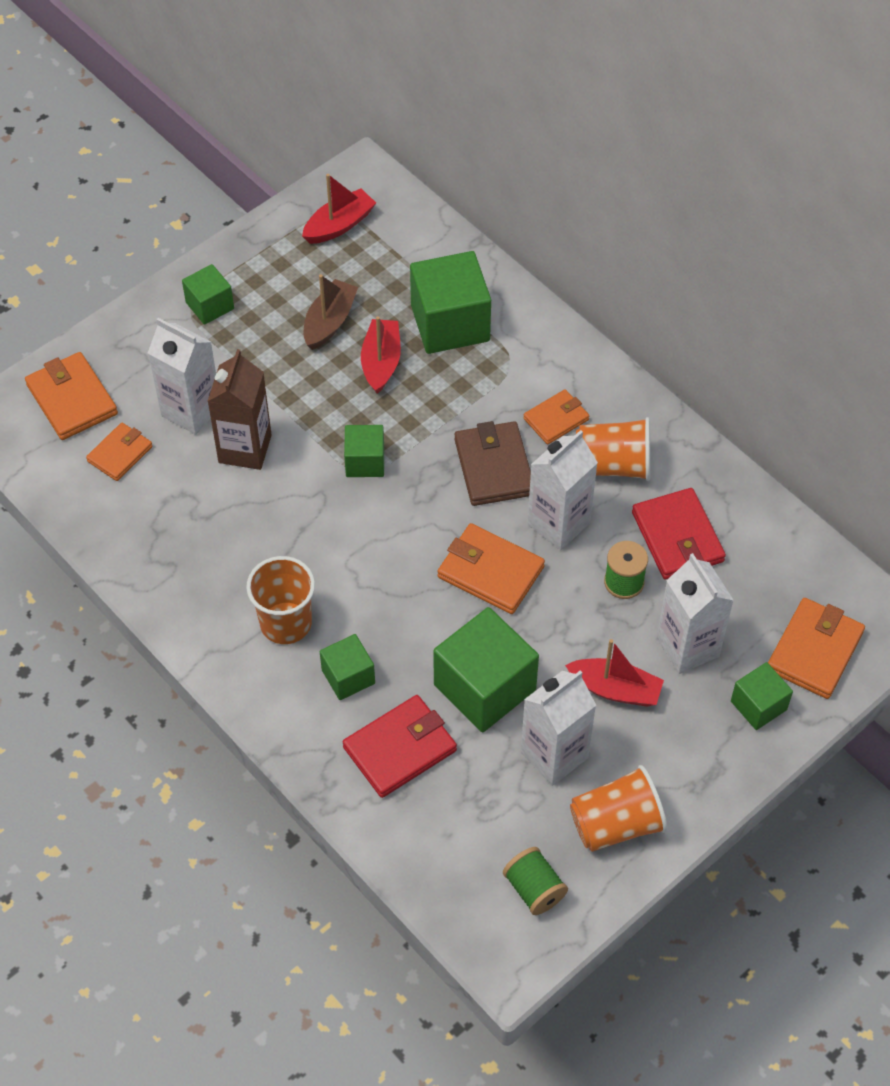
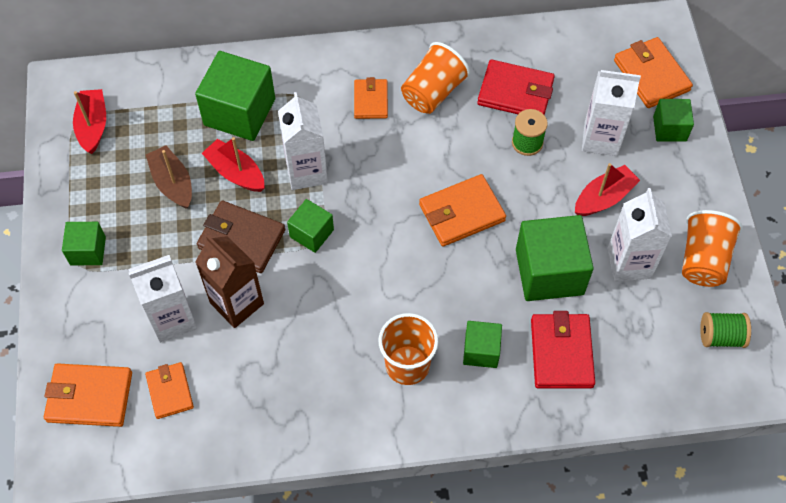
camera: 55 degrees left, 5 degrees up
(494, 467) = (379, 159): brown wallet -> brown wallet (241, 239)
(558, 524) = (454, 150): white carton -> white carton (306, 171)

